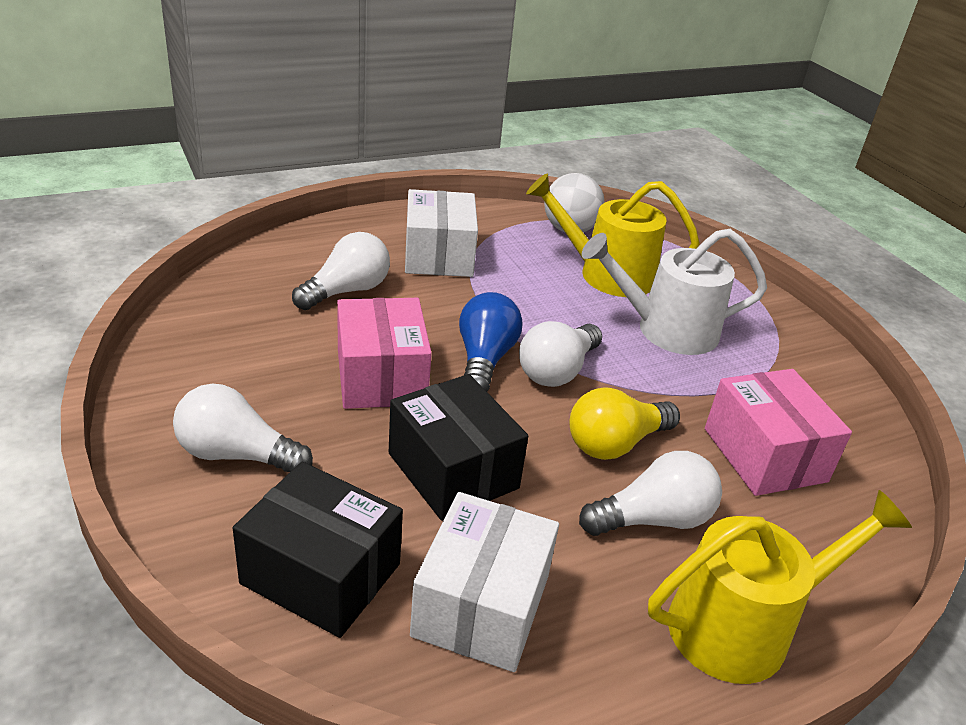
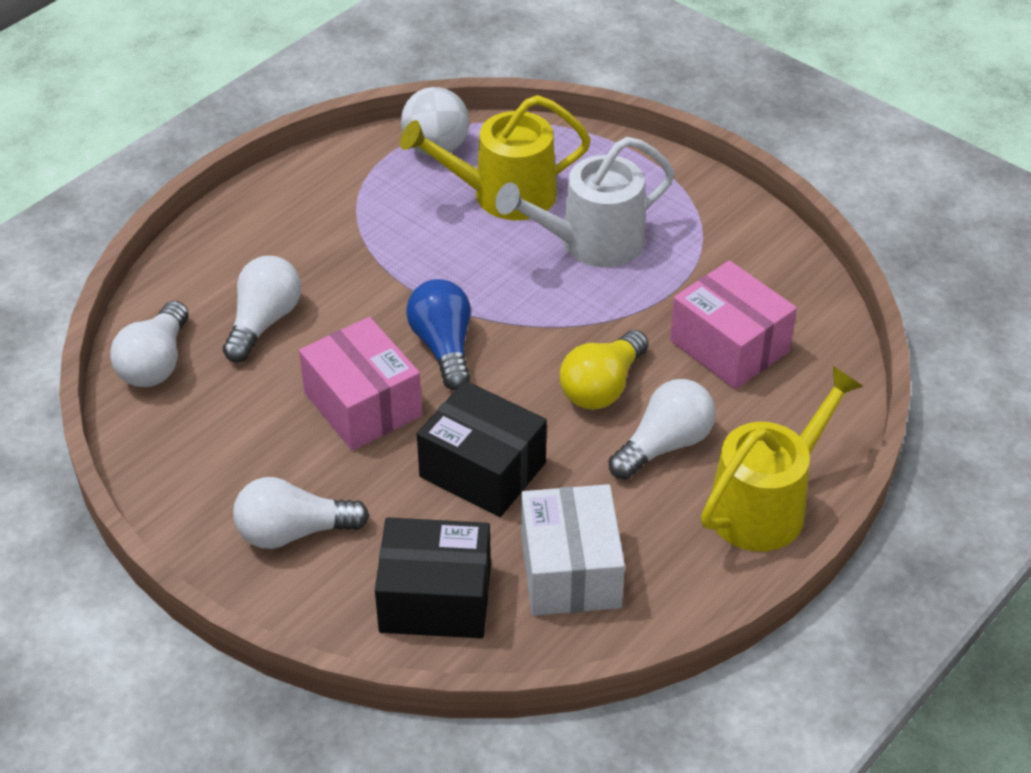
camera: 20 degrees left, 10 degrees up
(438, 255) = (324, 238): white box -> none
(557, 371) = (515, 332): white light bulb -> white light bulb (156, 363)

